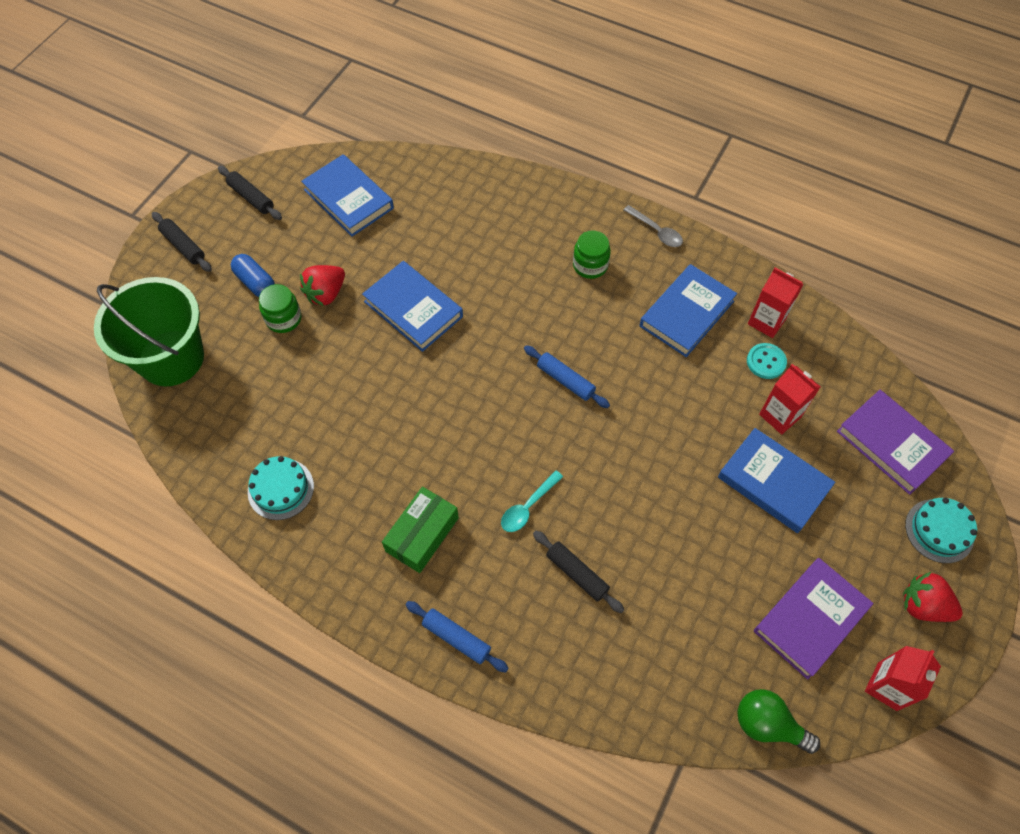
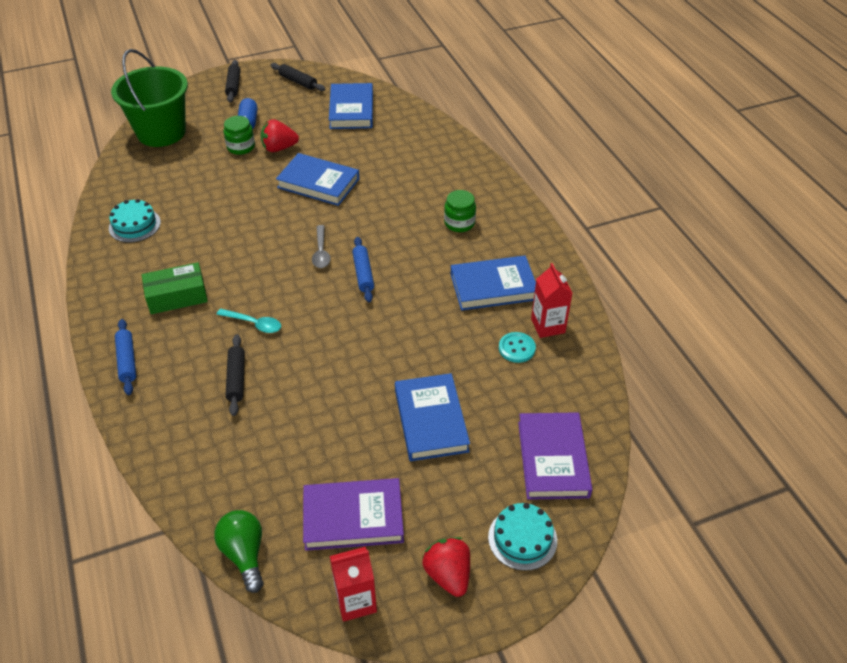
camera: 40 degrees right, 15 degrees down
(251, 197) = (298, 82): black rolling pin -> black rolling pin turned 45 degrees counterclockwise
(413, 309) = (318, 183): blue book -> blue book turned 60 degrees counterclockwise
(528, 507) = (254, 324): turquoise spoon -> turquoise spoon turned 150 degrees counterclockwise
(656, 231) = (531, 230): grey spoon -> grey spoon (321, 252)
(780, 415) = (486, 385): red carton -> none

